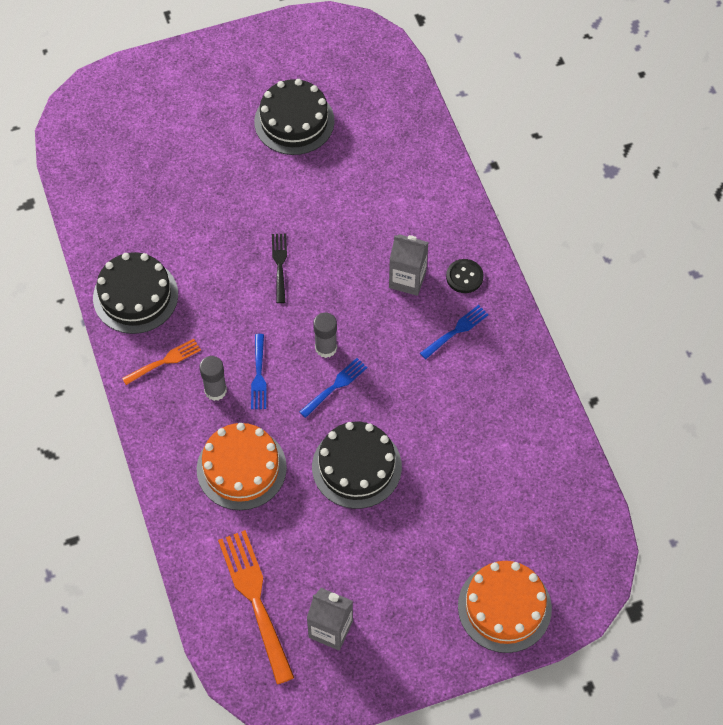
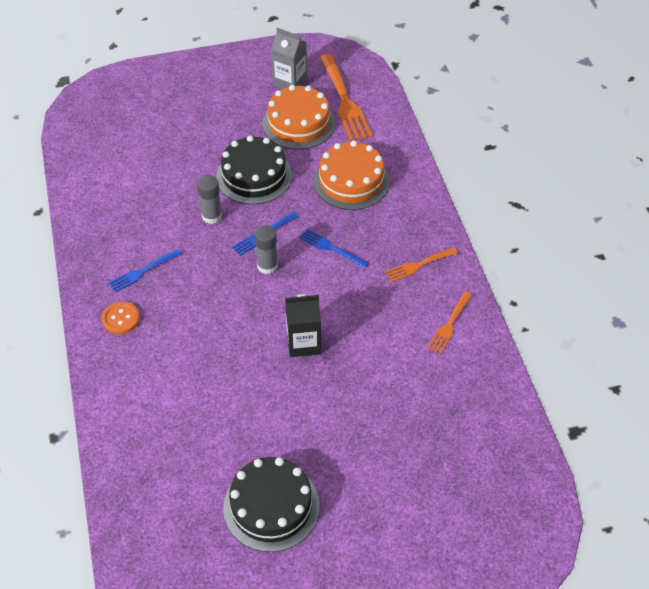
camera: 175 degrees left, 10 degrees down
(135, 296) = (449, 324): black cake -> orange fork
(215, 390) = (371, 238): grey glue stick -> grey glue stick (212, 216)
(258, 374) = (332, 248): blue fork -> blue fork turned 60 degrees counterclockwise
(280, 265) = (303, 343): black fork -> black carton
(407, 279) = (178, 320): grey carton -> none
(464, 277) = (121, 319): black button -> orange button
(504, 607) = (158, 86): orange cake -> orange cake (298, 123)

